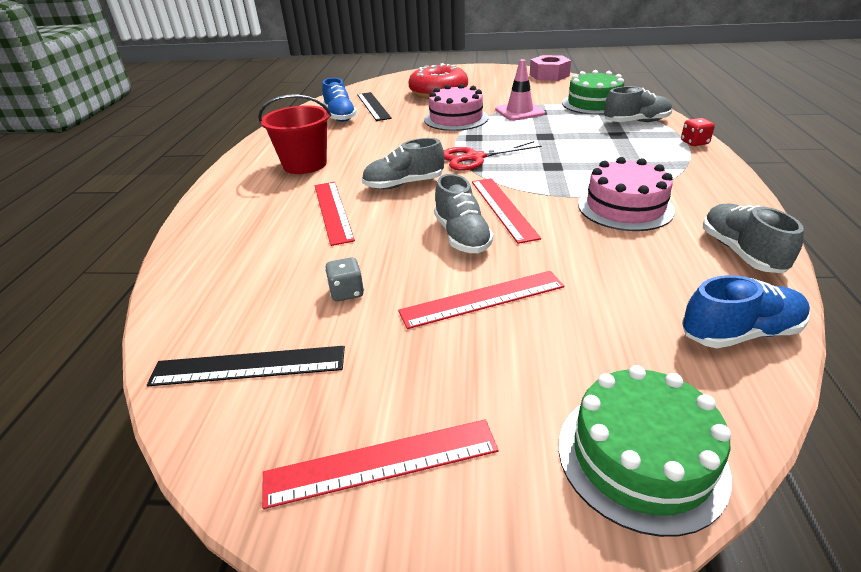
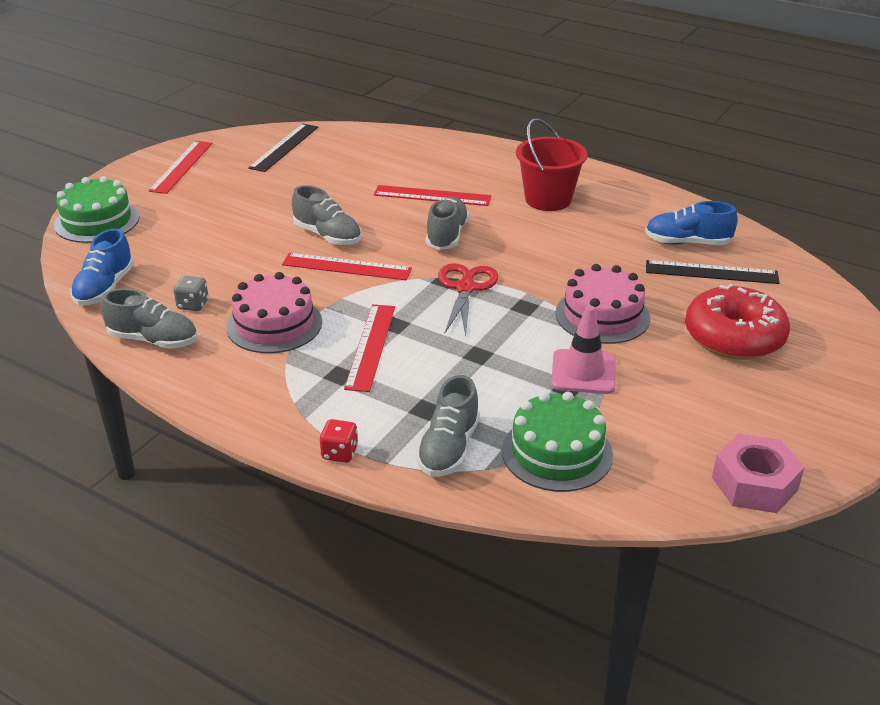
camera: 115 degrees right, 0 degrees up
(347, 292) = (314, 181): grey dice -> grey dice (193, 305)
(462, 236) = (327, 236): grey shoe -> grey shoe turned 150 degrees counterclockwise
(482, 299) = (248, 220): red ruler -> red ruler (370, 346)

